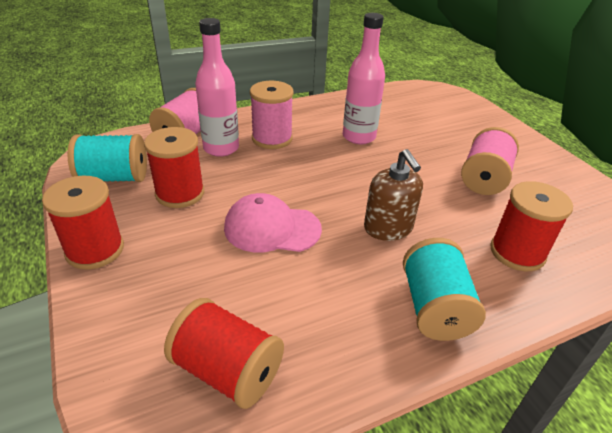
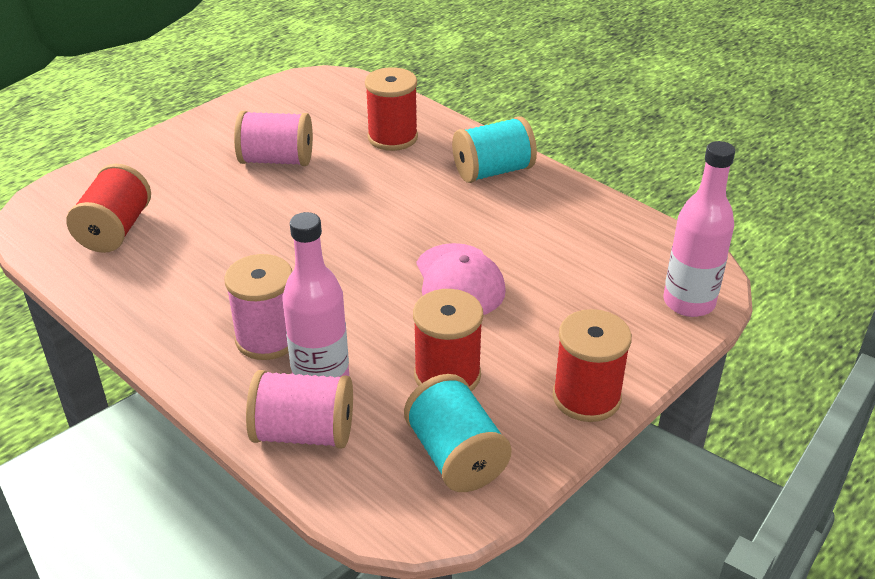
camera: 110 degrees left, 0 degrees up
(227, 371) = (636, 255): red spool -> red spool (115, 230)
(359, 137) = (223, 261): pink bottle -> pink bottle (689, 302)
(388, 228) = (406, 208): brown soap dispenser -> none

